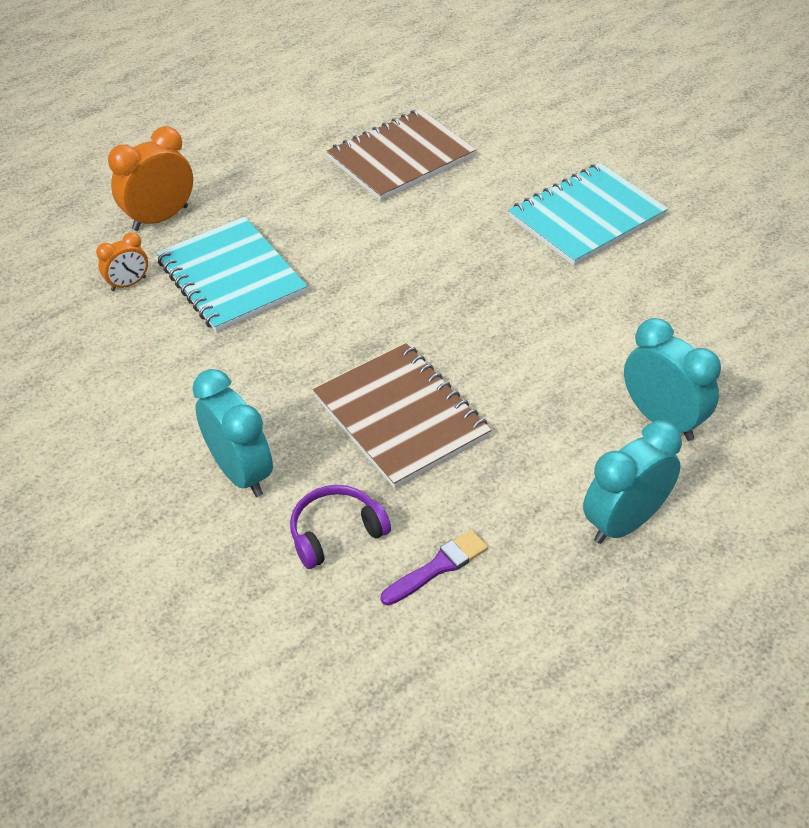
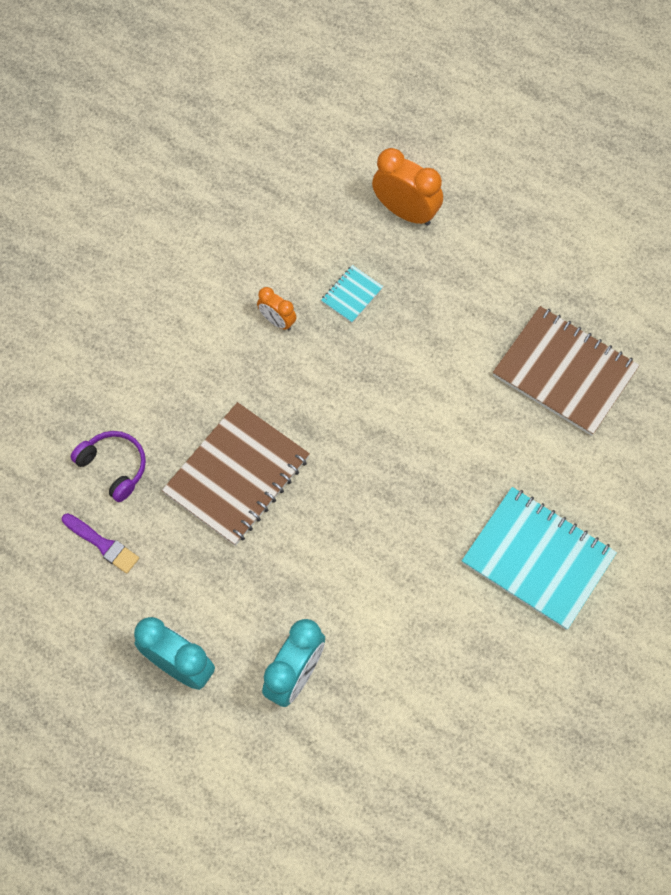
camera: 70 degrees right, 20 degrees up
(128, 284) = (318, 224): orange clock -> orange clock (277, 321)
(231, 277) = (351, 295): turquoise notebook -> turquoise notebook, size x0.45
(241, 473) = (149, 384): turquoise clock -> none

